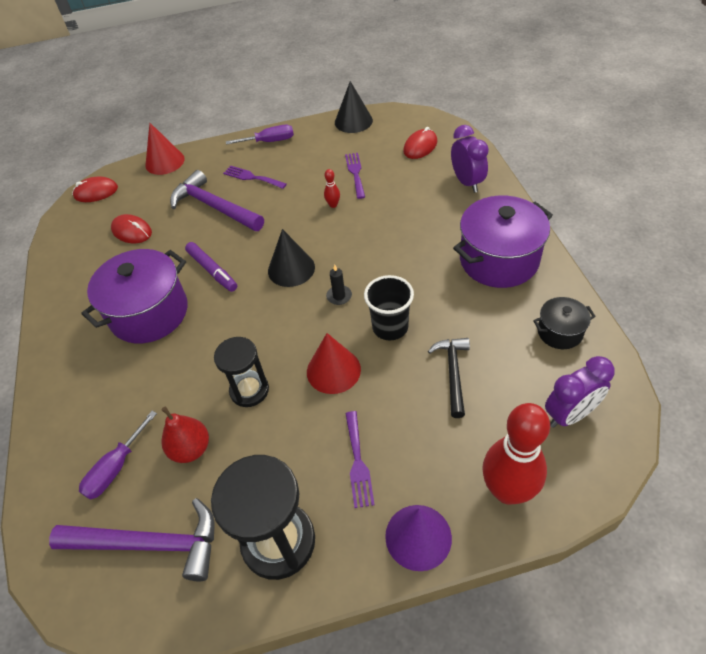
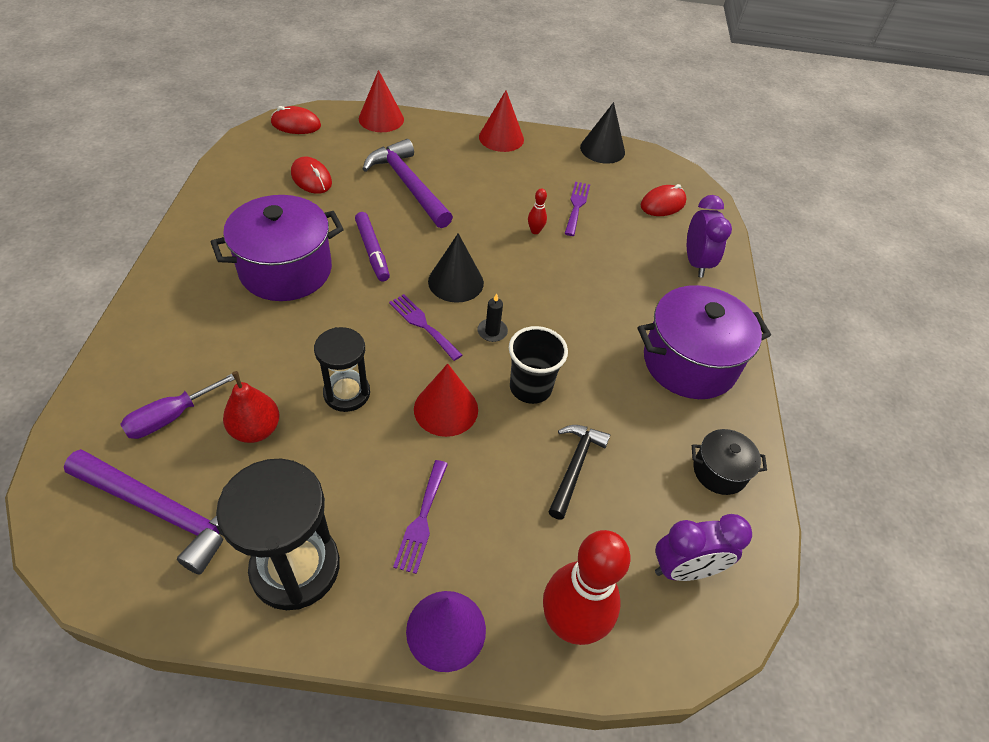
camera: 10 degrees right, 0 degrees up
(252, 177) = (463, 169): purple fork -> purple fork (423, 325)
(269, 141) = (501, 138): purple screwdriver -> red cone

